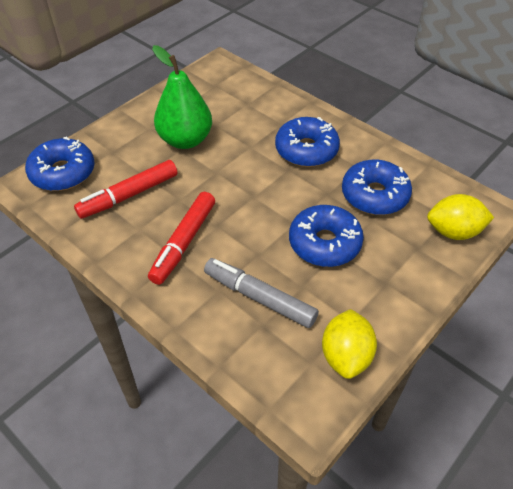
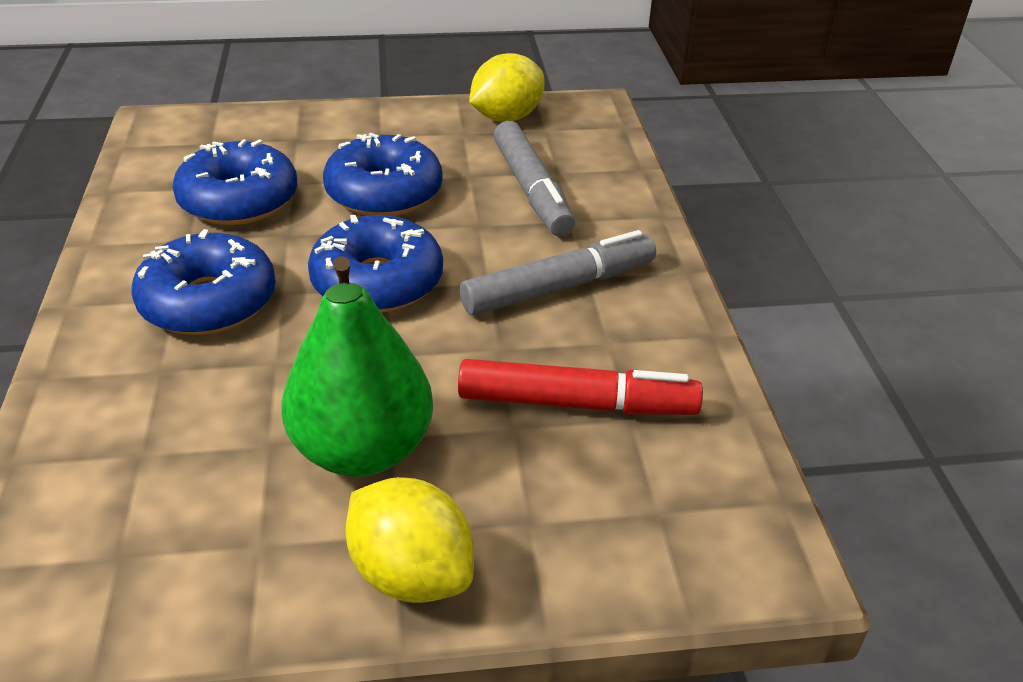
camera: 140 degrees left, 10 degrees down
(63, 173) = (671, 534): blue donut -> blue donut (377, 281)
(184, 242) = (559, 287): red marker -> grey marker
(453, 232) = (234, 129): yellow lemon -> yellow lemon (411, 573)

